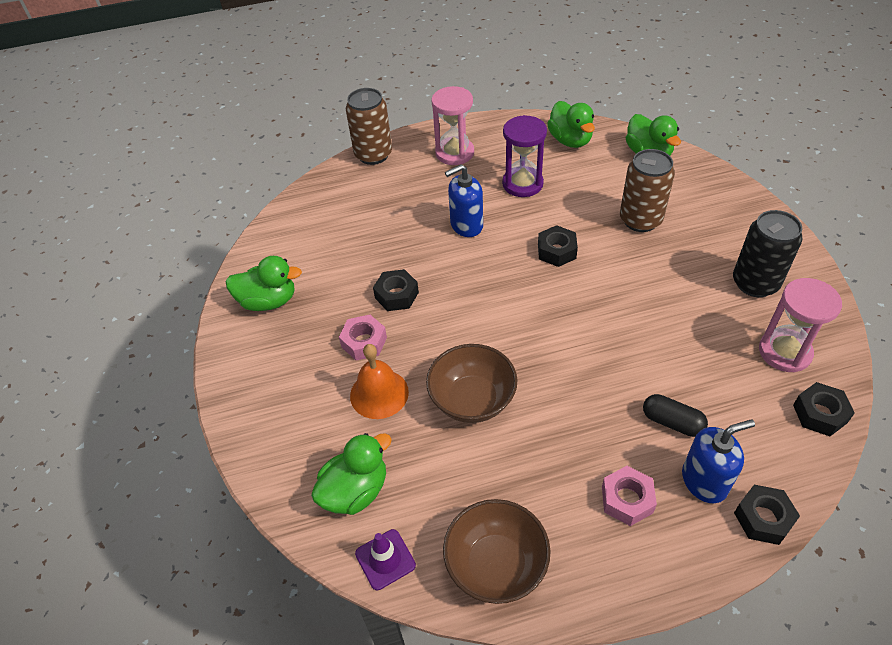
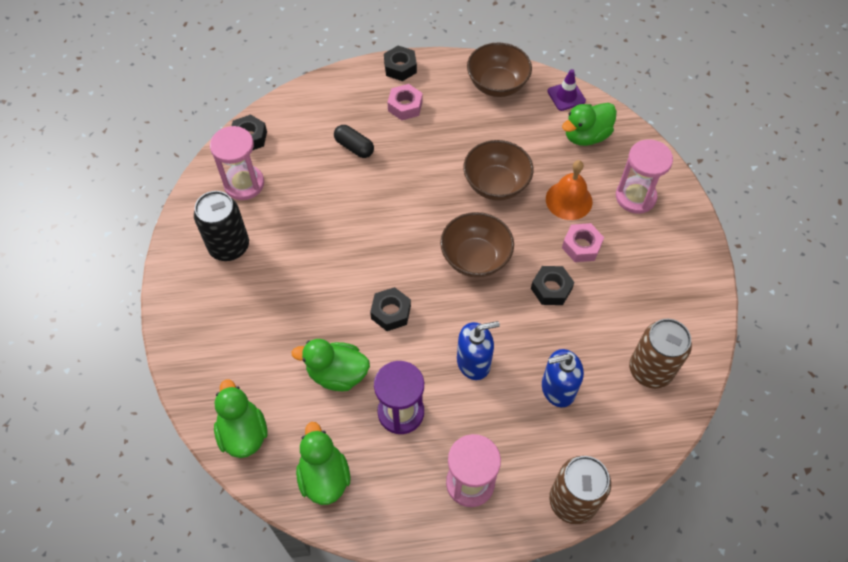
camera: 175 degrees left, 10 degrees up
(268, 301) = (673, 303): green duck -> green duck (337, 374)
(295, 411) = (635, 197): none -> pink hourglass
(482, 312) = (475, 258): none -> brown bowl
(640, 220) = (295, 336): brown can -> brown can (650, 370)
(704, 481) = (350, 109): blue soap dispenser -> blue soap dispenser (557, 389)
(763, 518) = (325, 85): black nut -> black nut (400, 67)

